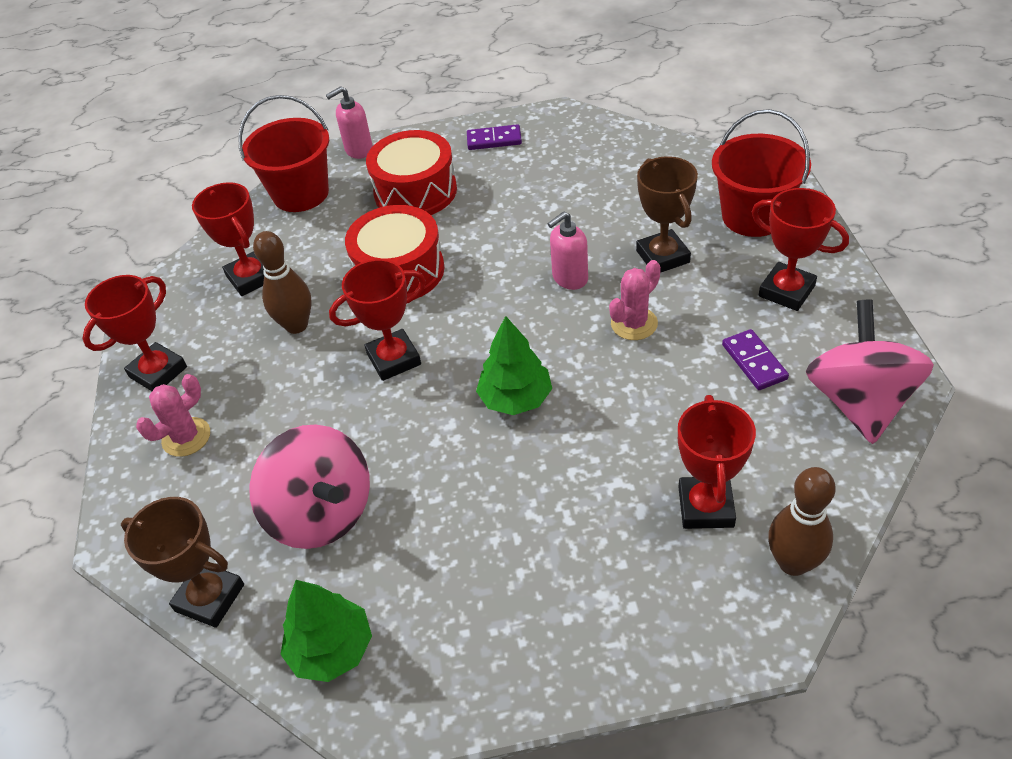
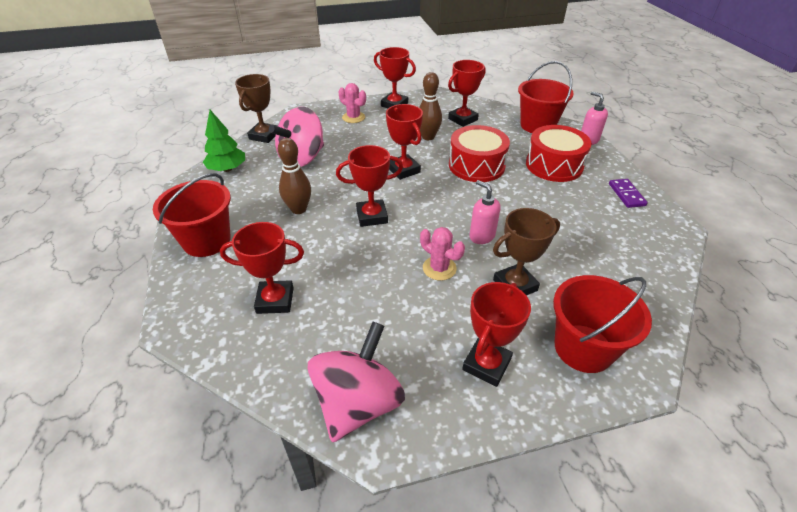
camera: 80 degrees right, 5 degrees down
(516, 398) = (372, 216): green tree -> red trophy
(566, 636) = (207, 241): none -> red bucket
(754, 362) = (402, 335): purple domino -> none
(793, 562) = (221, 343): brown bowling pin -> brown bowling pin (298, 209)
(859, 402) = (358, 403): pink spinning top -> pink spinning top turned 60 degrees counterclockwise

